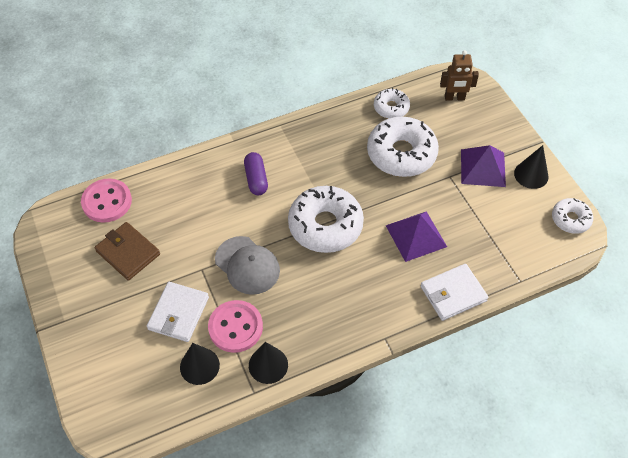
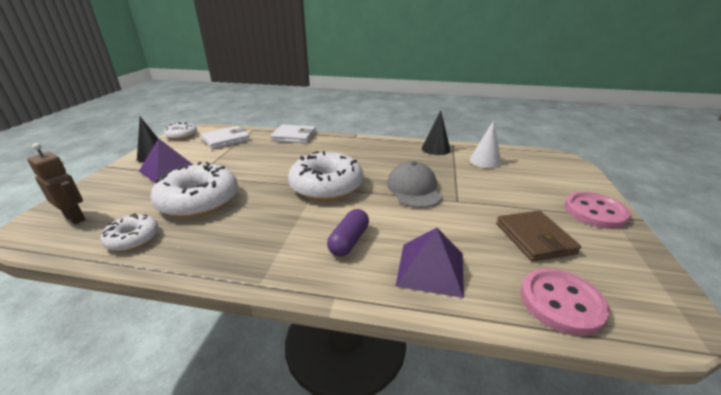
camera: 145 degrees left, 25 degrees down
(178, 313) = (491, 185): white wallet -> white wallet (226, 140)
(199, 366) = (485, 161): black cone -> white cone
(235, 327) = (447, 166): pink button -> pink button (595, 212)
(416, 236) = (274, 159): purple pyramid -> purple pyramid (431, 268)

